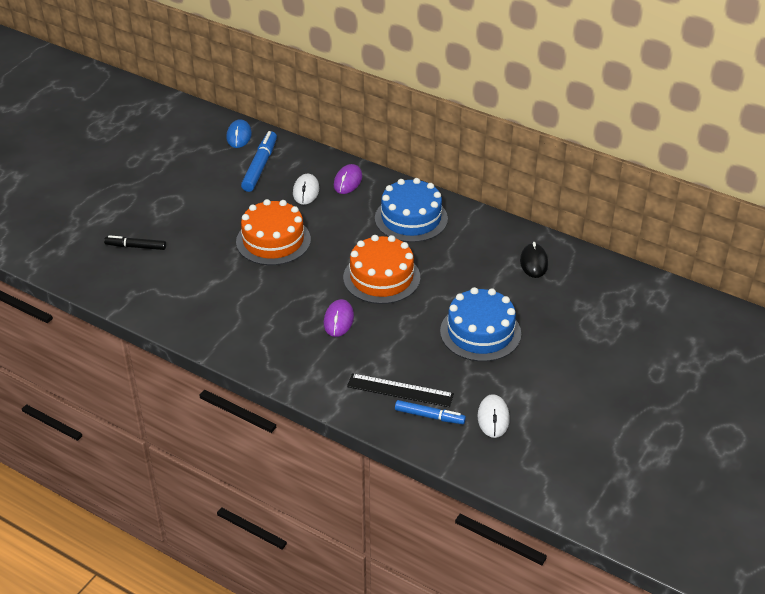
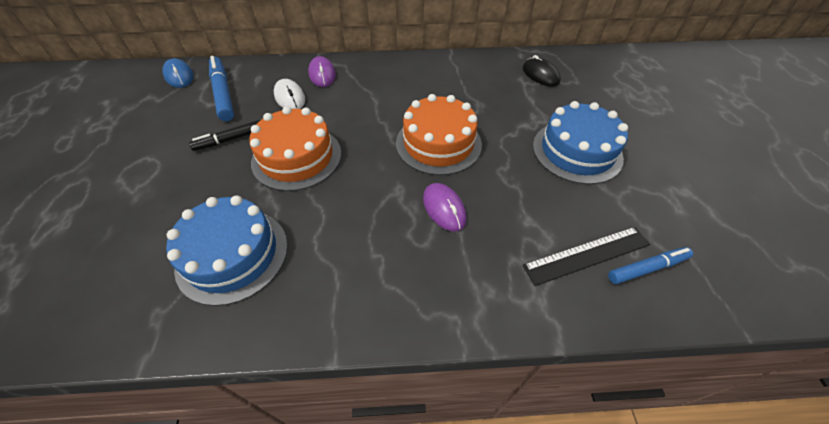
camera: 35 degrees left, 10 degrees up
(136, 247) = (124, 243): black marker -> black marker (230, 139)
(411, 218) = (408, 82): blue cake -> blue cake (232, 255)
(493, 418) = (695, 232): white mouse -> none

